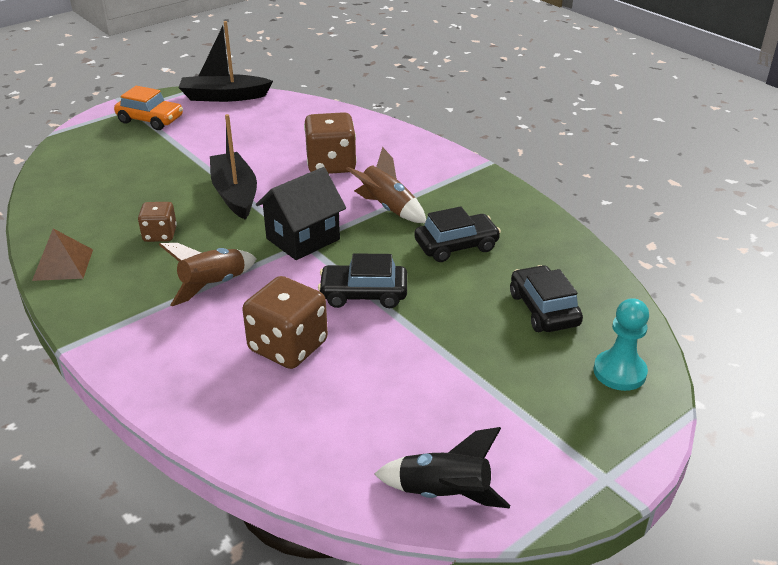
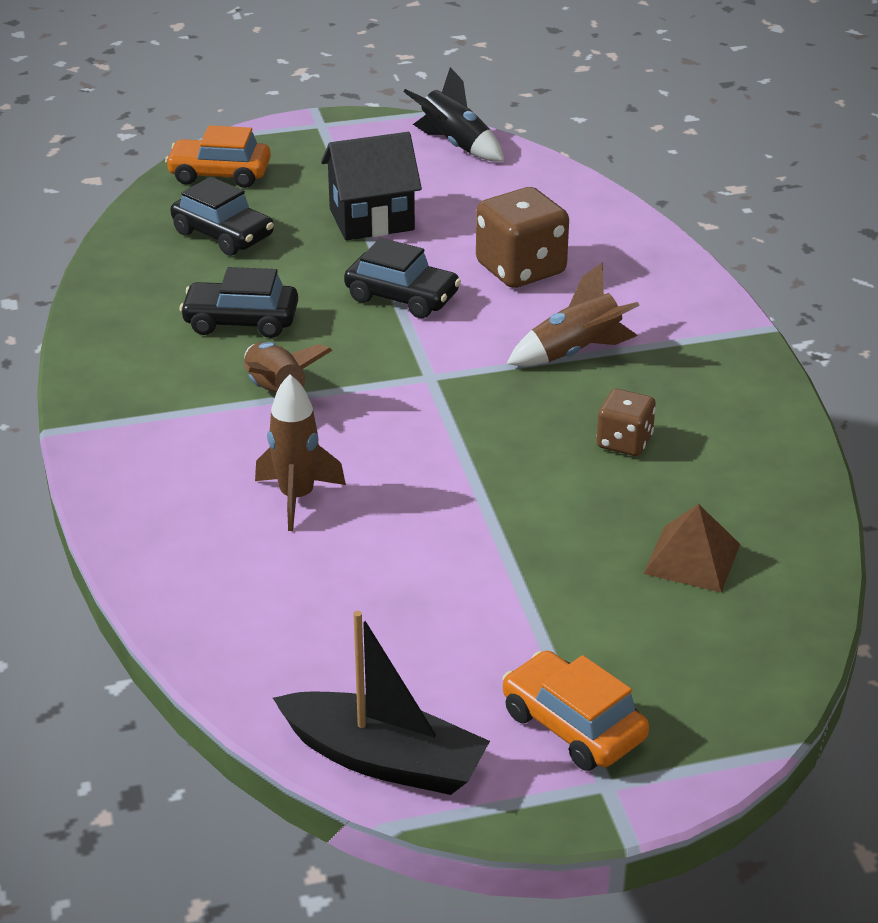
camera: 155 degrees left, 0 degrees up
(63, 264) = (770, 432): brown pyramid -> brown pyramid (692, 558)
(235, 194) = (484, 483): black boat -> none
(303, 239) = (427, 382): black house -> black house (371, 220)
(331, 165) = (297, 497): brown dice -> brown rocket
(544, 309) = (223, 235): black car -> black car turned 60 degrees counterclockwise
(619, 372) = (220, 174): turquoise pawn -> orange car

